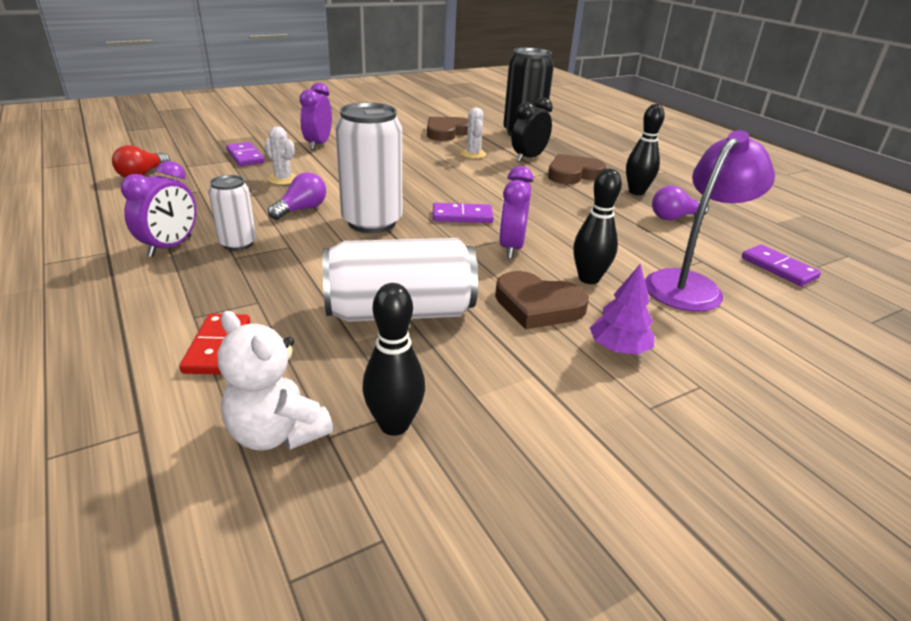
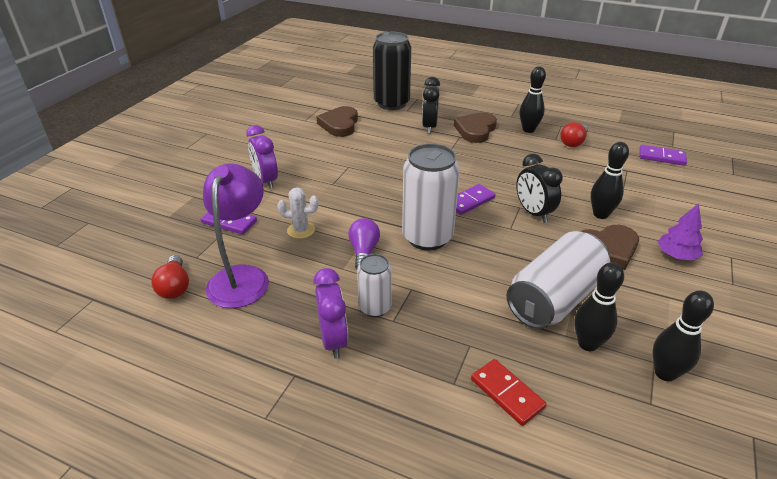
camera: 35 degrees left, 5 degrees up
(277, 433) = (629, 421): white teddy bear -> none
(362, 358) = (587, 344): none -> black bowling pin
(473, 154) = (390, 139): white cactus -> none
(511, 248) = (533, 213): purple clock -> black clock
(674, 217) = (573, 142): purple light bulb -> red light bulb
(690, 285) = (645, 191): purple lamp -> purple lamp (242, 277)

